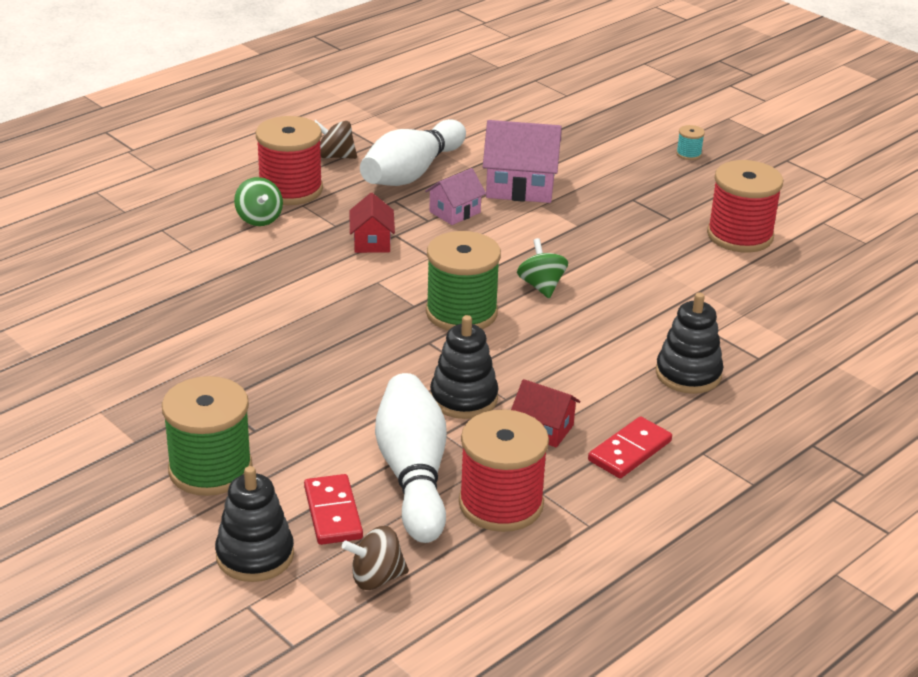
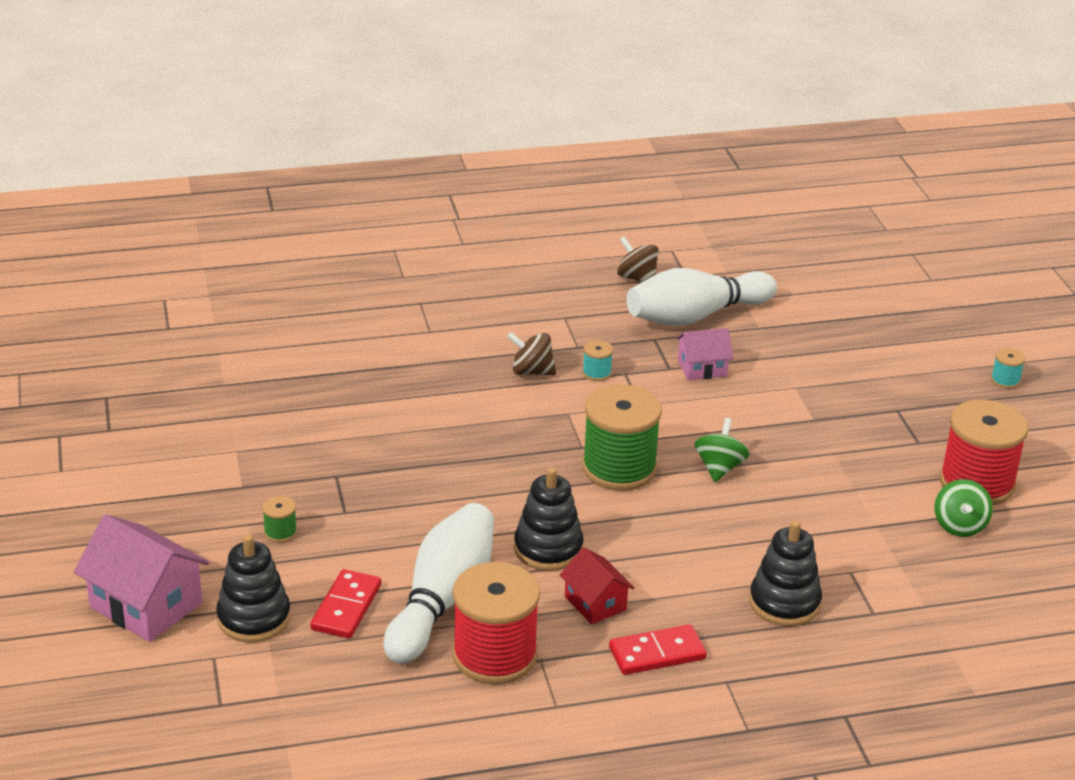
camera: 30 degrees right, 0 degrees up
(210, 469) = (280, 532): green spool -> green spool, size x0.42
(259, 219) = (513, 319): green spinning top -> green spinning top (959, 526)
(290, 189) = (566, 299): red spool -> none
(372, 242) = (597, 373): red house -> turquoise spool
(376, 578) = (333, 676): brown spinning top -> brown spinning top (531, 371)
(520, 186) = (791, 362): pink house -> pink house (146, 605)

